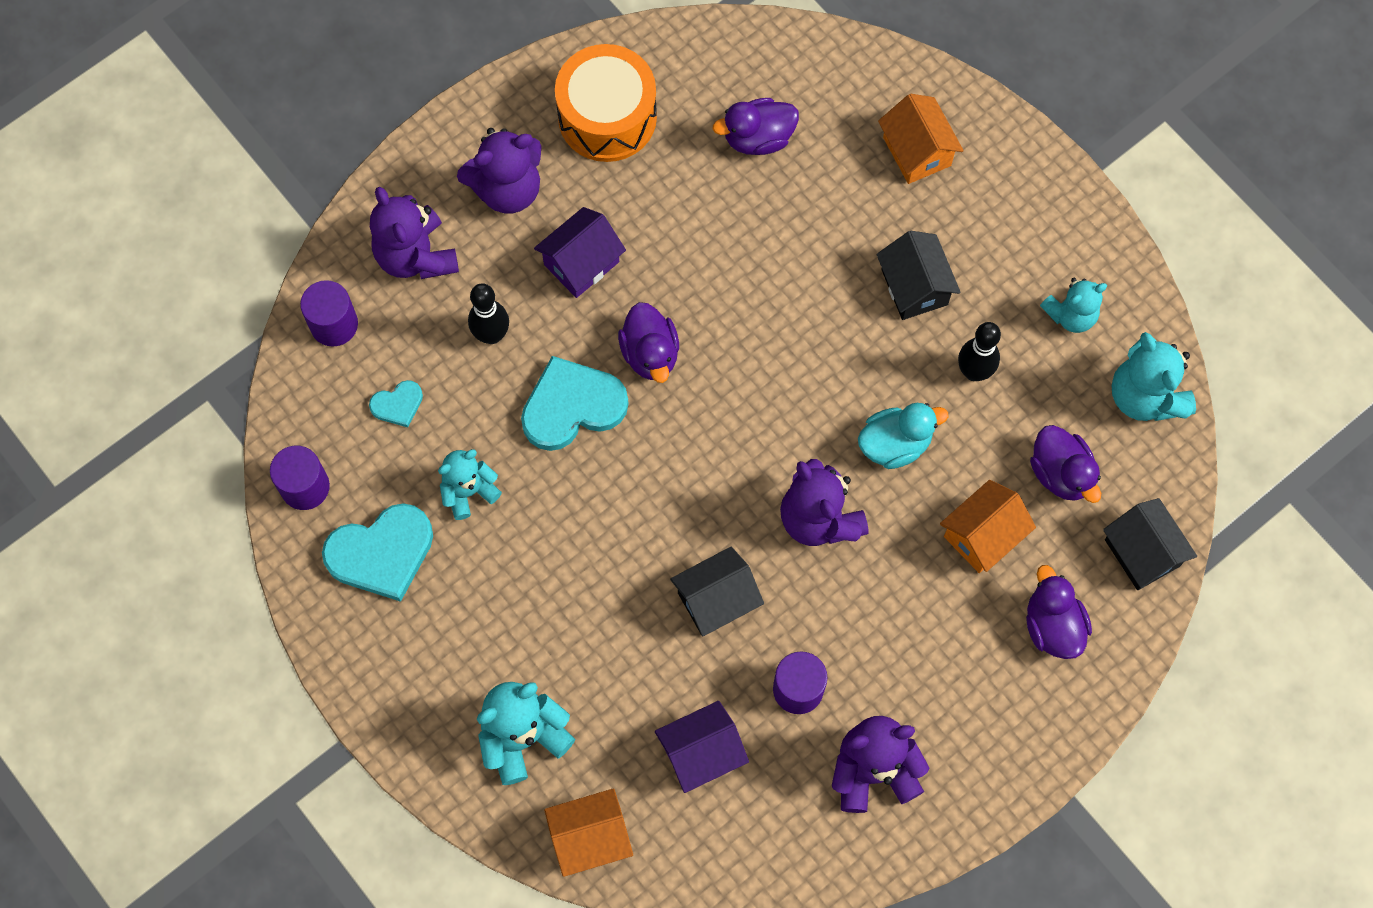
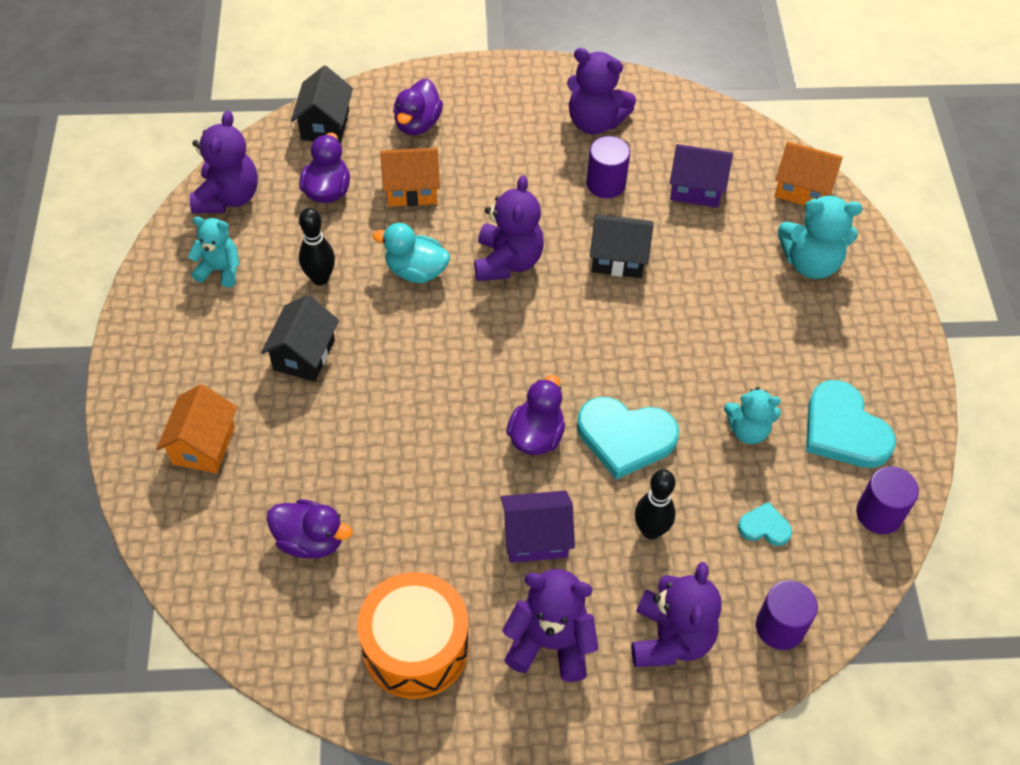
camera: 145 degrees left, 15 degrees down
(381, 553) = (843, 430): turquoise heart -> turquoise heart turned 135 degrees counterclockwise
(1145, 396) = (228, 197): turquoise teddy bear -> purple teddy bear

